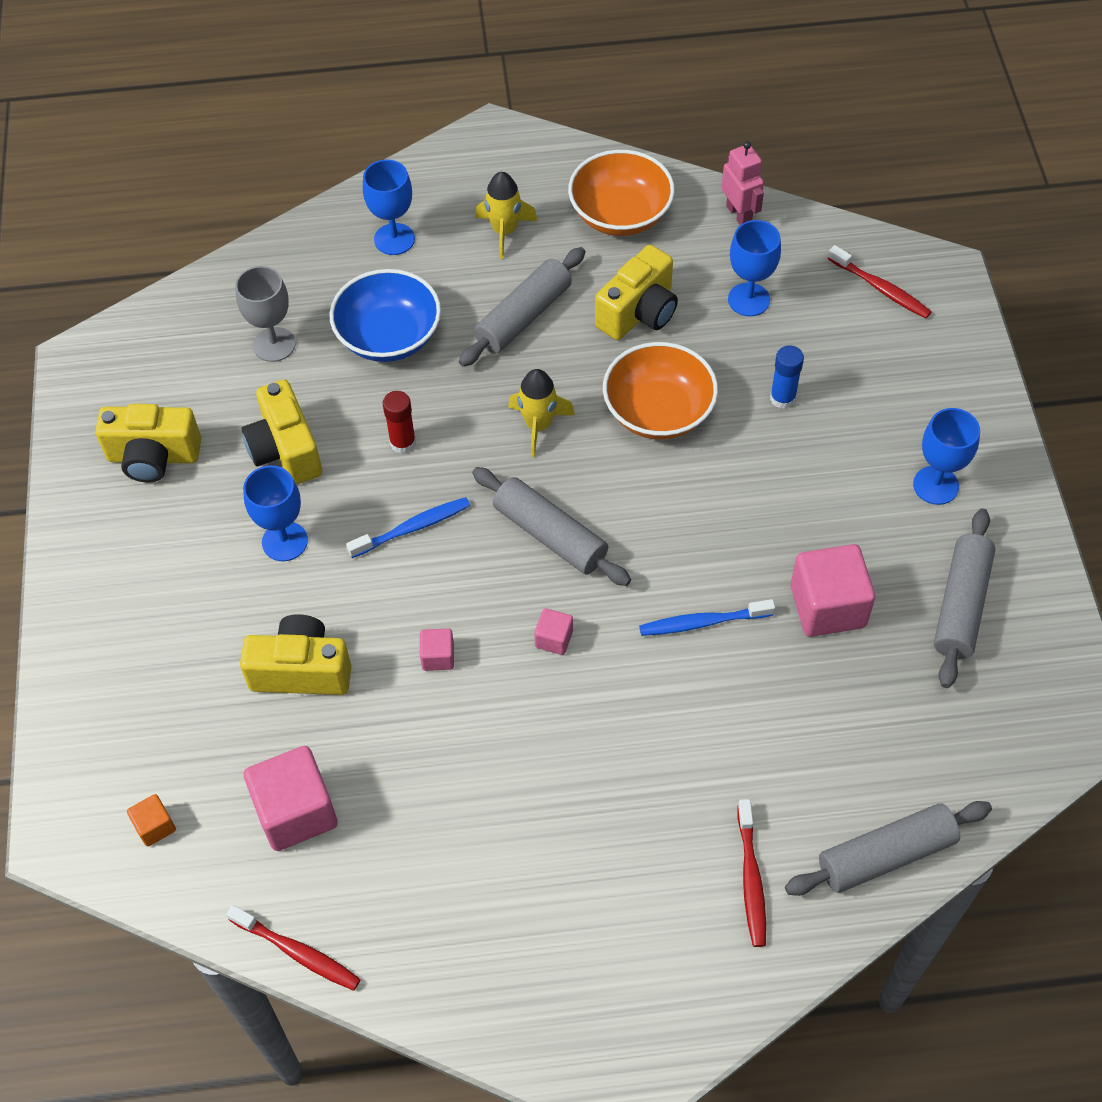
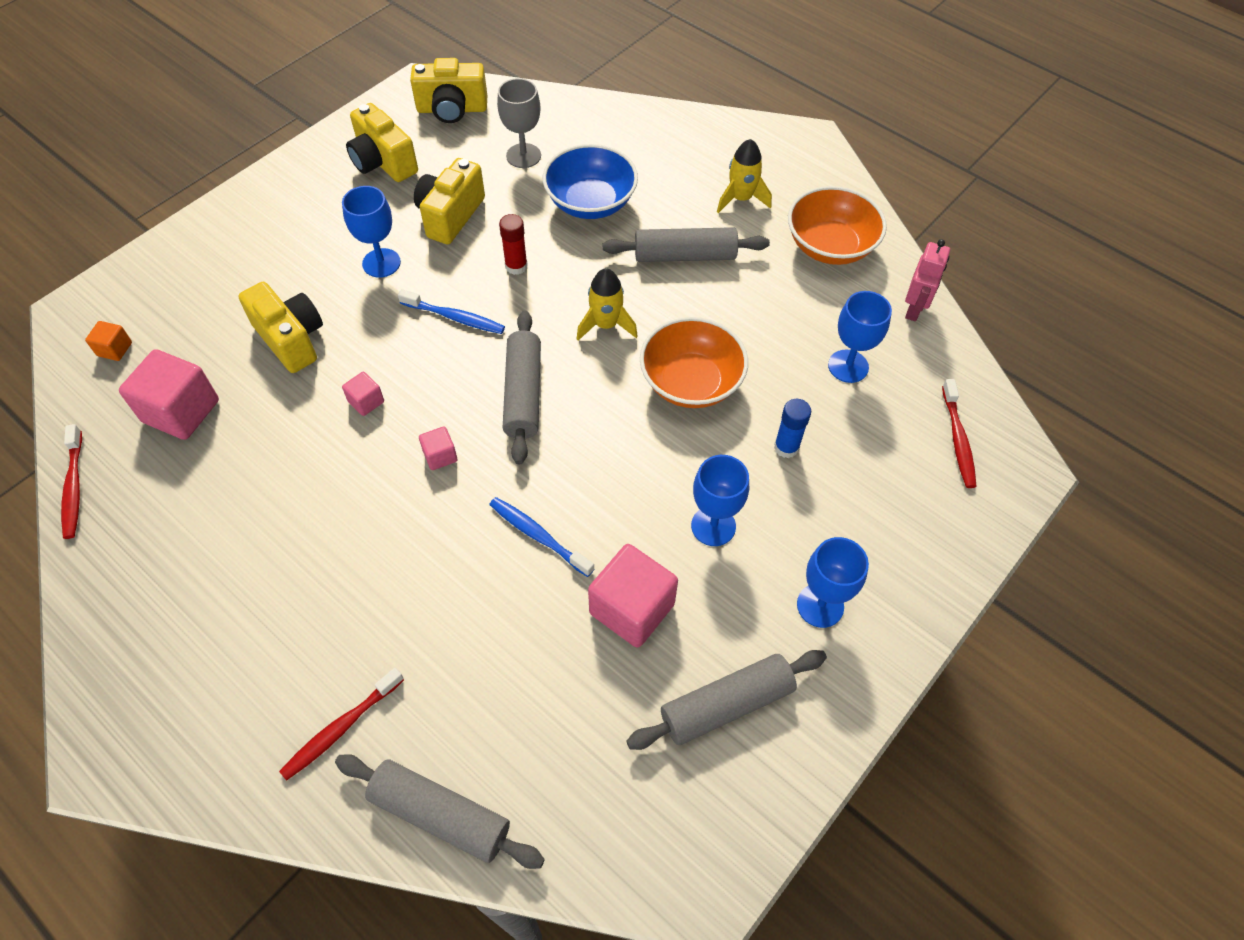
camera: 45 degrees right, 0 degrees up
(394, 239) = (668, 152): blue goblet -> blue goblet (713, 526)
(639, 312) = (761, 313): yellow camera -> yellow camera (452, 109)

